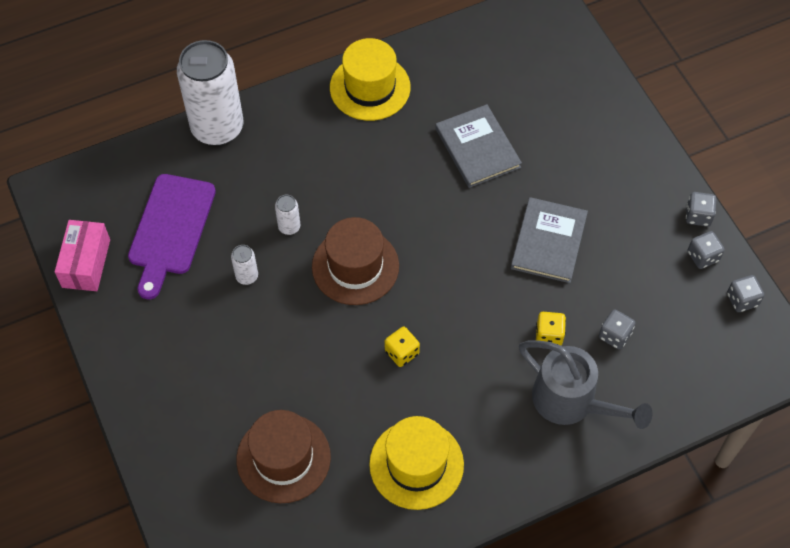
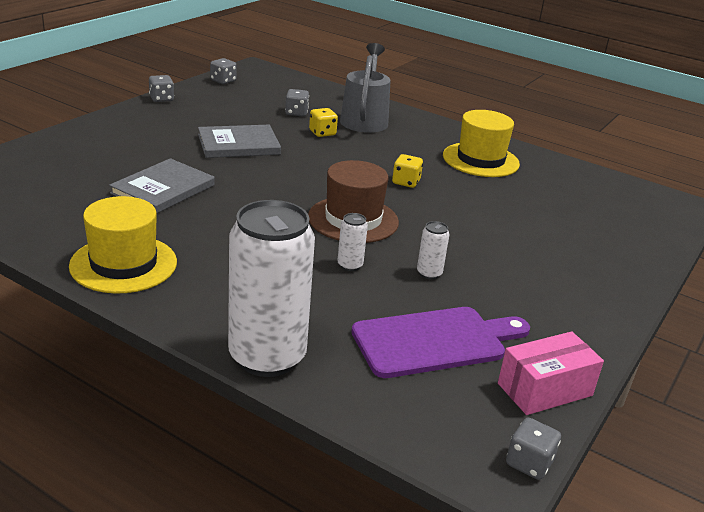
camera: 125 degrees left, 30 degrees down
(283, 458) = (552, 209): brown hat -> none
(703, 256) = (198, 94): grey dice -> grey dice (529, 463)

